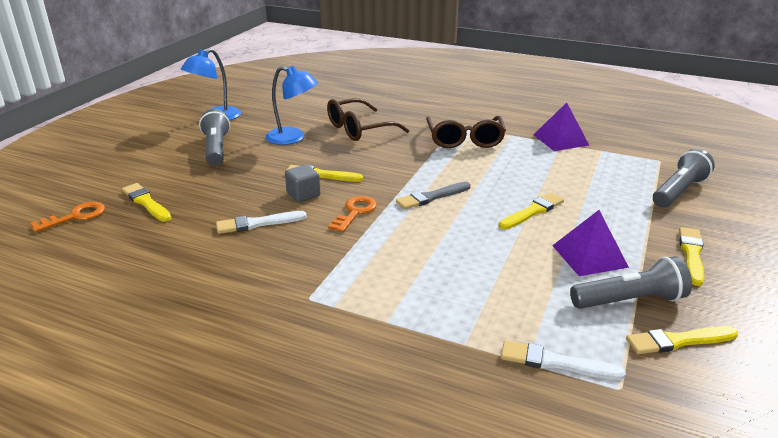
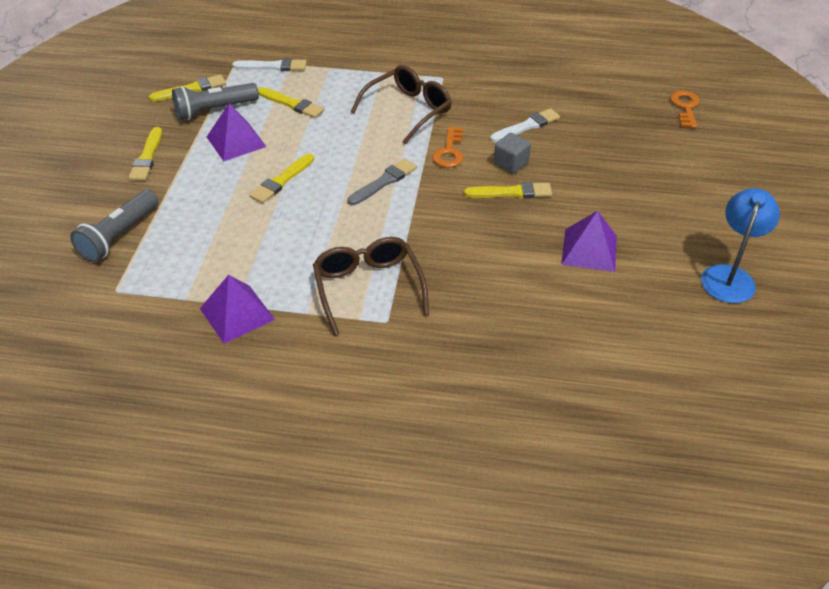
camera: 165 degrees right, 15 degrees up
(75, 217) = (685, 107): orange key -> orange key turned 150 degrees clockwise
(146, 202) = (645, 130): yellow brush -> yellow brush (292, 104)
(216, 149) = (660, 212): grey flashlight -> none
(293, 138) = (589, 250): blue lamp -> purple pyramid
(359, 129) = (518, 285): brown glasses -> brown glasses (408, 110)

